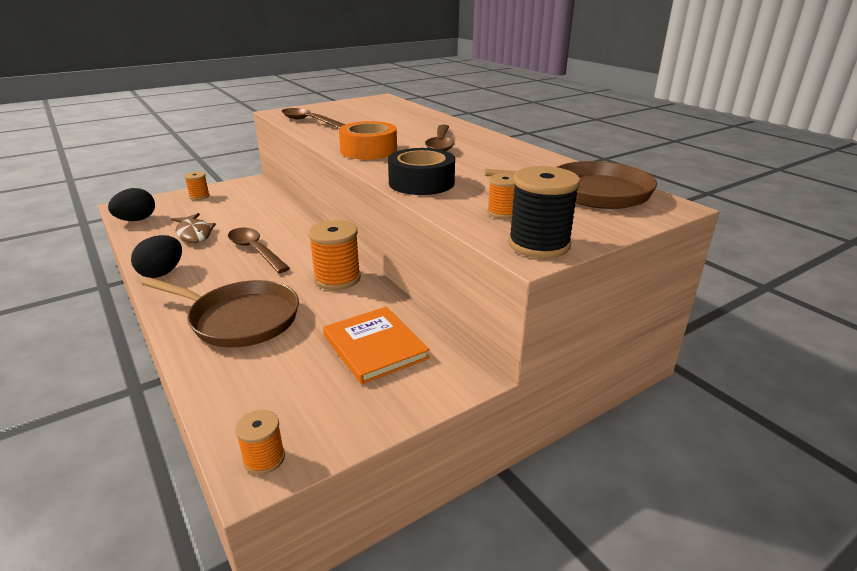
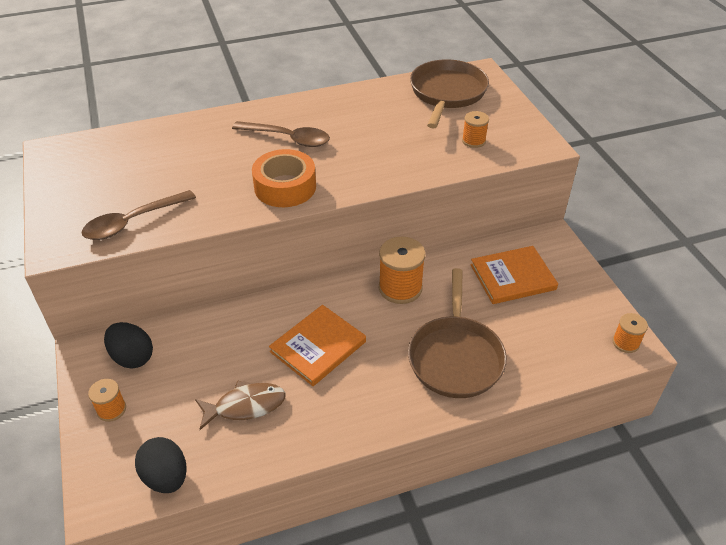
camera: 75 degrees left, 15 degrees up
(162, 273) = (343, 427): black egg -> black egg (132, 357)
(240, 319) = (455, 357): brown pan -> brown pan turned 150 degrees clockwise
(255, 251) = (318, 347): brown spoon -> orange book
(421, 182) = (395, 168): black tape -> none
(539, 244) = (531, 139): black spool -> none

